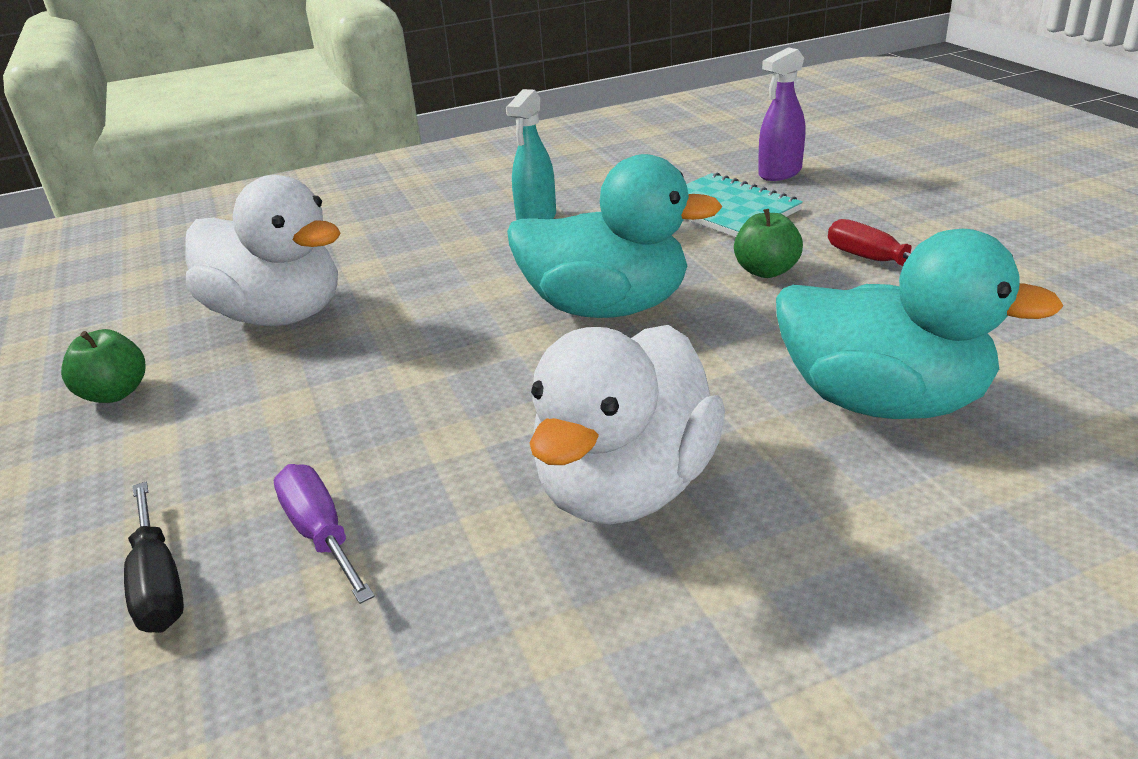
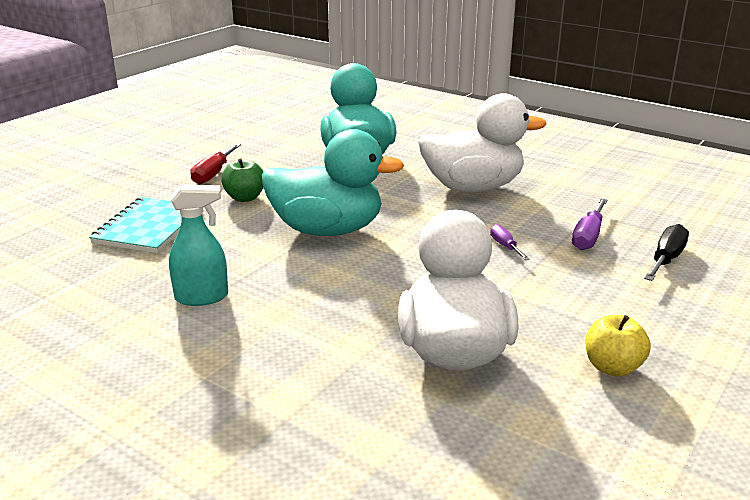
camera: 125 degrees left, 5 degrees down
(115, 393) = (612, 367): green apple -> yellow apple
(402, 431) = (505, 246): none -> purple screwdriver
(607, 307) = (327, 230): turquoise duck -> turquoise duck turned 120 degrees clockwise
(779, 173) = (65, 222): purple spray bottle -> none

